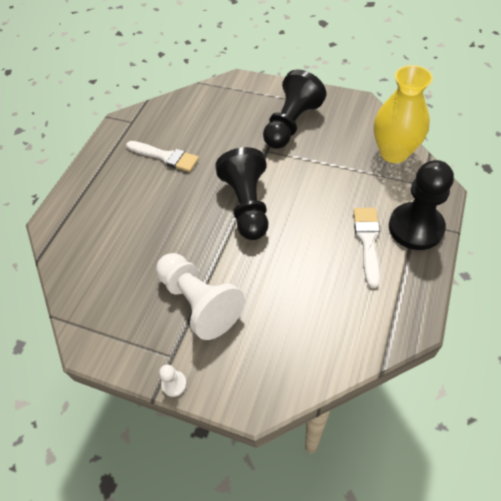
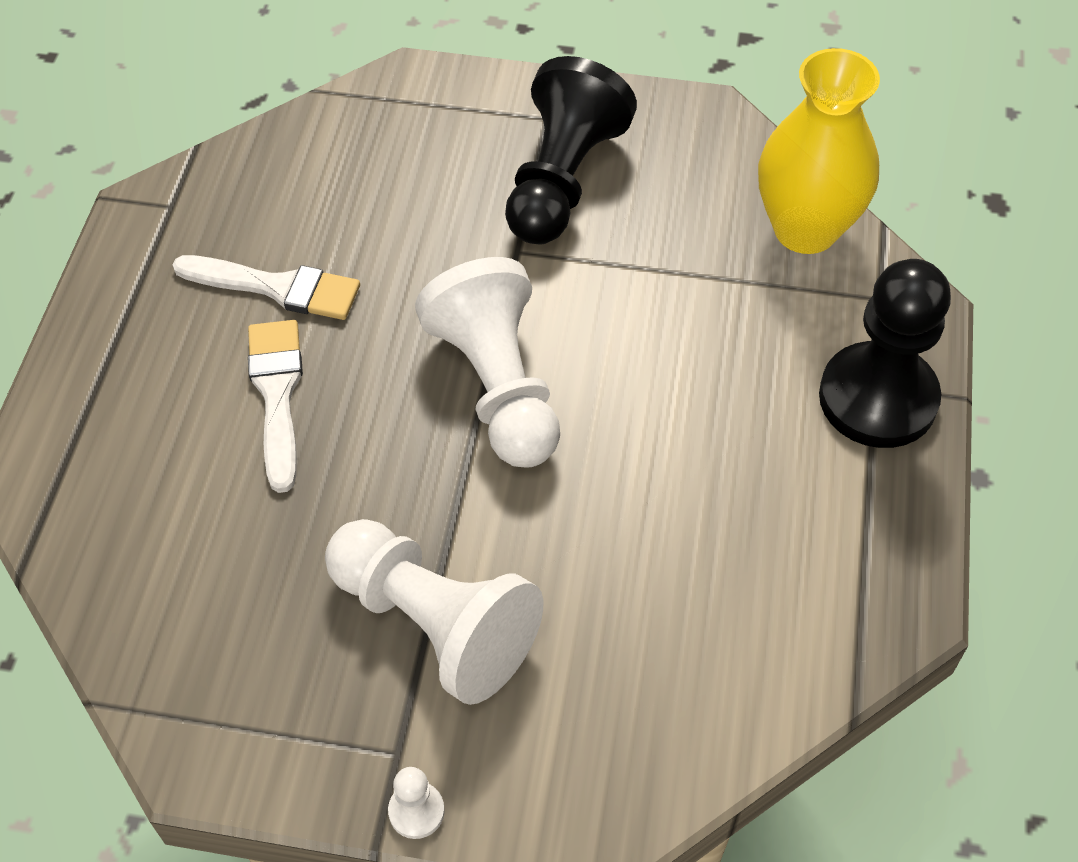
camera: 15 degrees left, 0 degrees up
(247, 205) = (498, 386): black pawn -> white pawn
(367, 241) = (780, 440): white brush -> white brush (277, 394)

